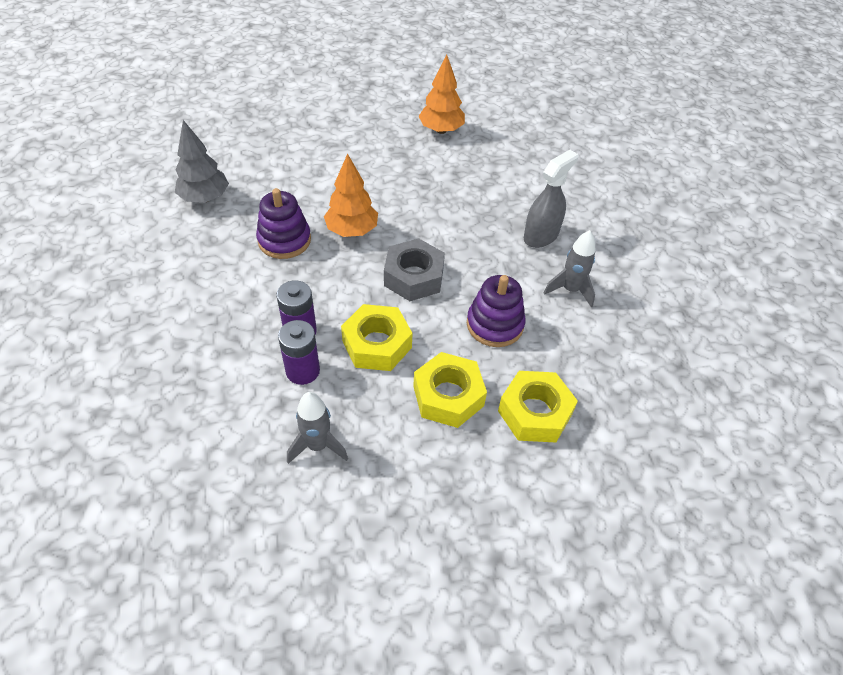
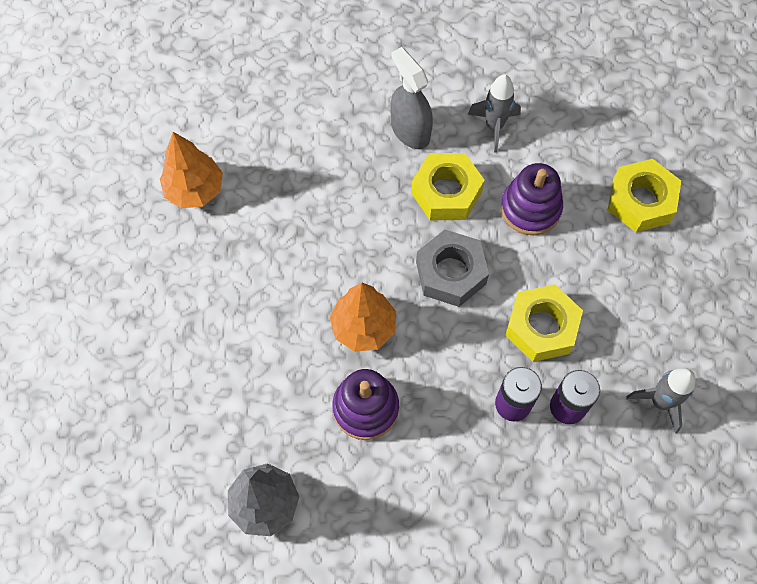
camera: 75 degrees left, 15 degrees up
(448, 396) = (614, 272): yellow nut -> yellow nut (446, 192)

